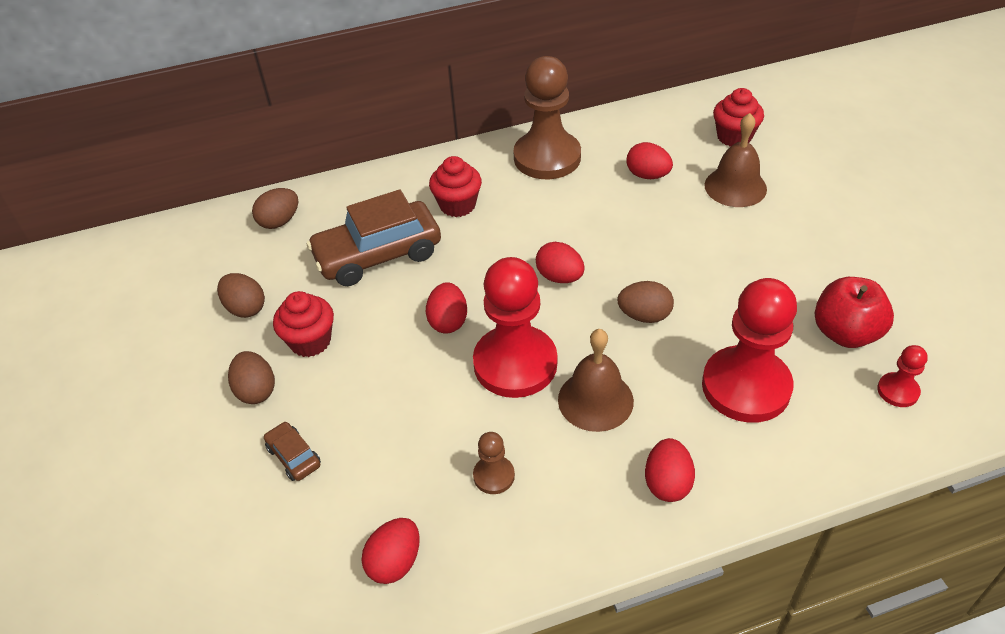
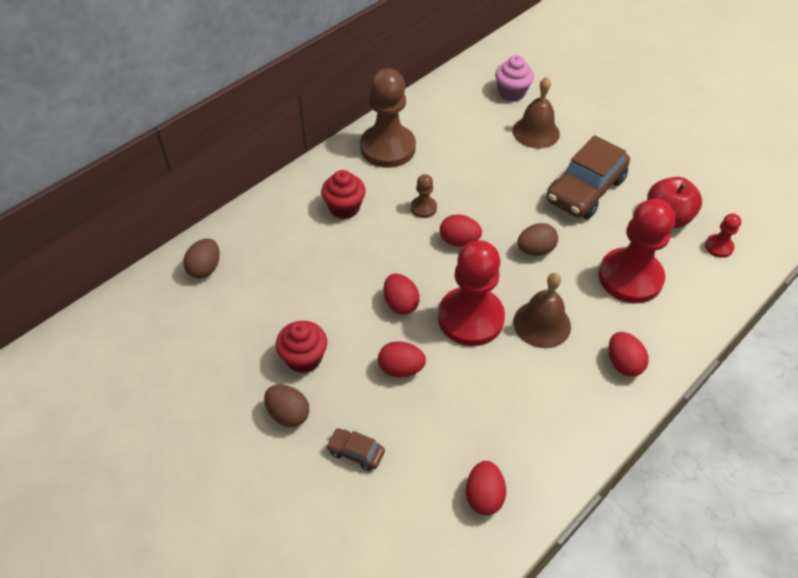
camera: 30 degrees left, 5 degrees up
(245, 308) = (230, 351): brown egg -> none
(378, 255) = (309, 269): brown car -> brown car (585, 190)
(494, 476) = (509, 405): brown pawn -> brown pawn (423, 208)
(647, 175) = (470, 141): red egg -> red egg (401, 369)
(734, 137) = (511, 93): red cupcake -> pink cupcake

